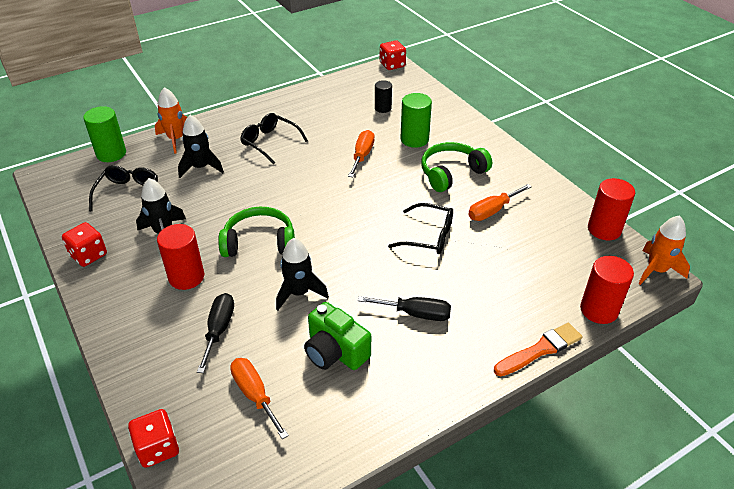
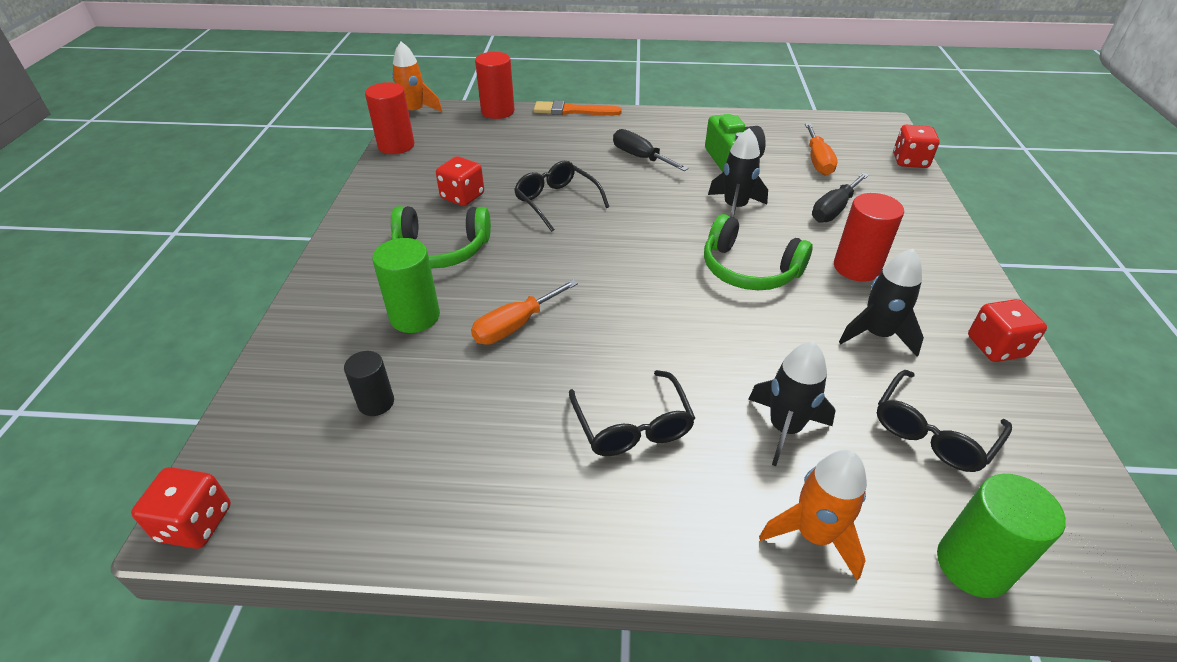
camera: 145 degrees left, 0 degrees up
(492, 211) = (462, 196): orange screwdriver -> red dice

